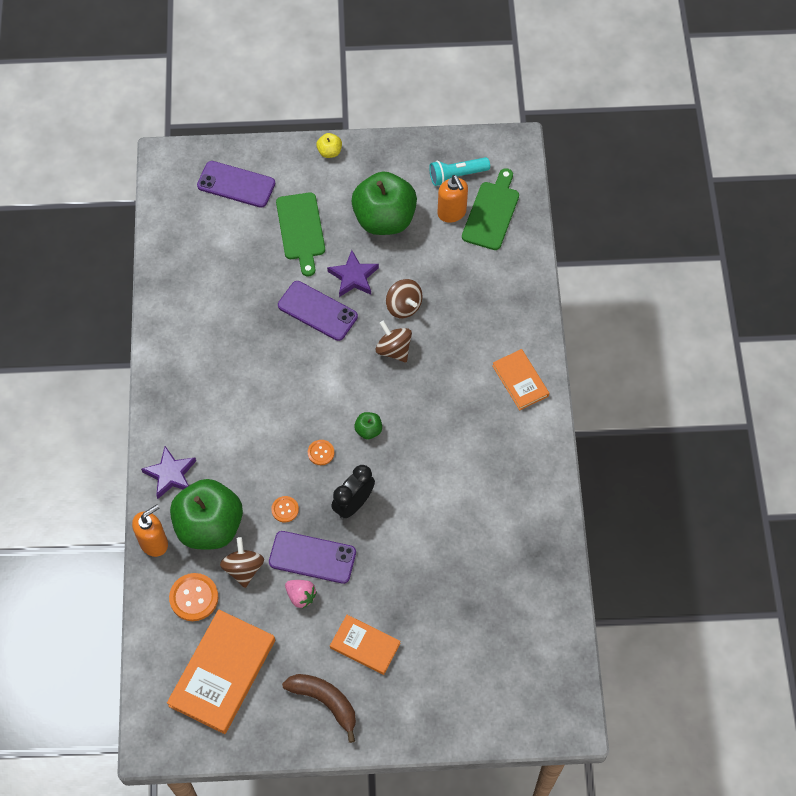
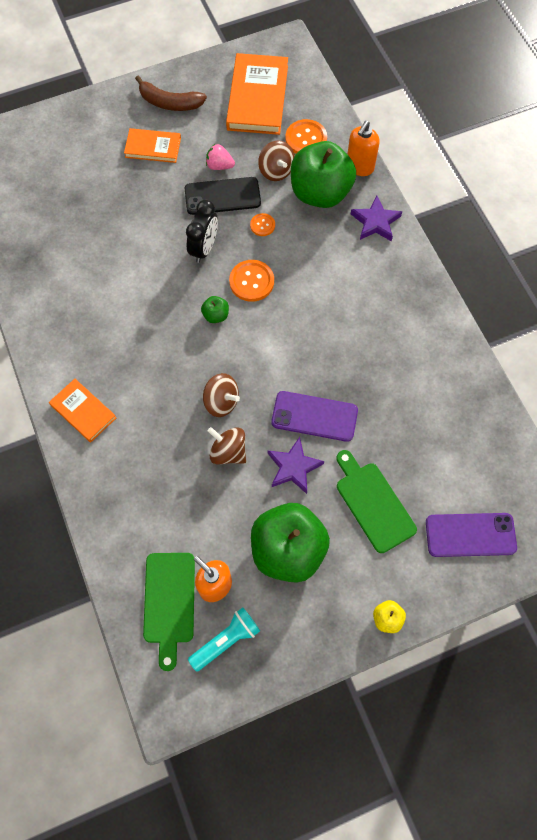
camera: 160 degrees right, 5 degrees up
(312, 557) = (222, 196): purple phone -> black phone
(321, 453) = (251, 281): orange button -> orange button, size x1.74

